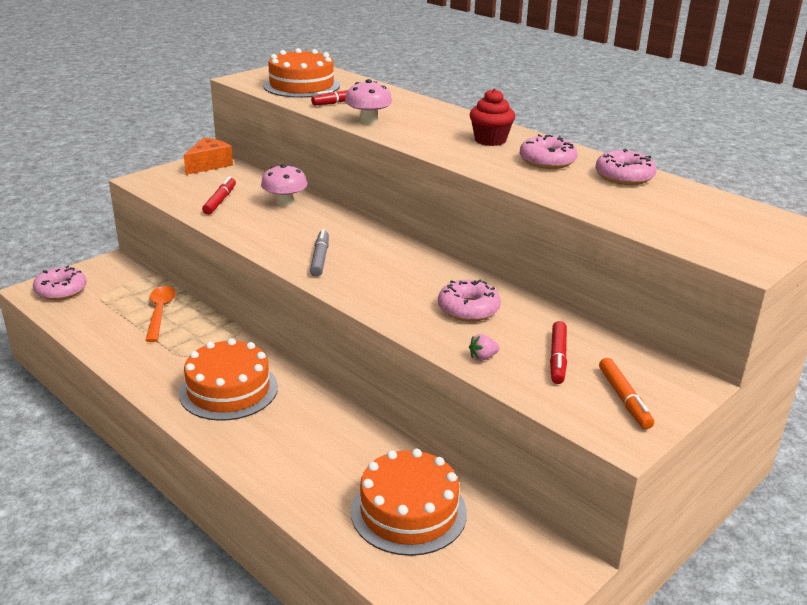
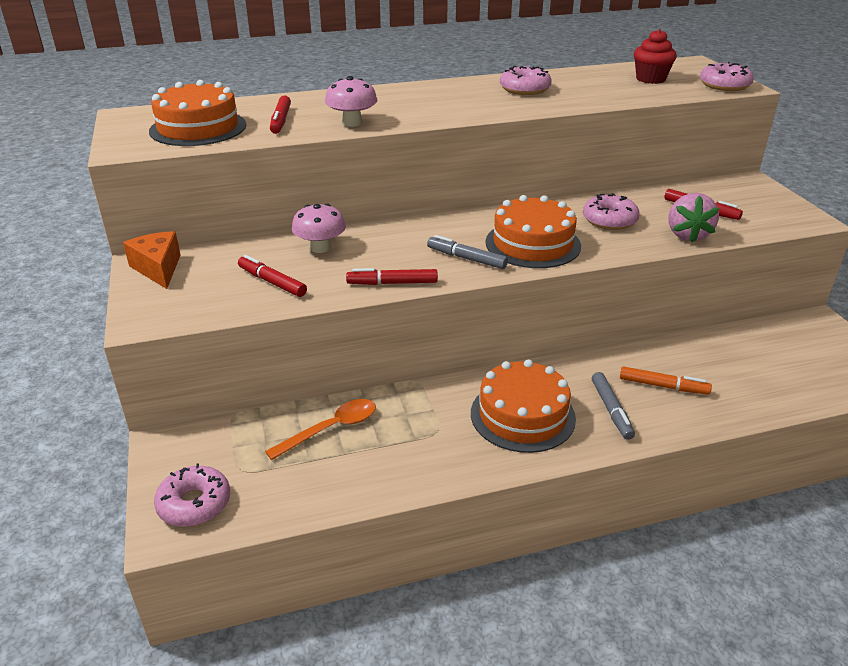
camera: 60 degrees left, 5 degrees up
(160, 312) = (331, 429): orange spoon -> orange spoon turned 120 degrees clockwise
(253, 240) = (392, 283): none -> red marker
(266, 435) = (611, 410): none -> grey marker
(408, 511) = (745, 366): orange cake -> orange cake (533, 244)
(482, 357) = (687, 235): pink strawberry -> pink strawberry, size x2.12
(490, 140) = (458, 94): red cupcake -> red cupcake (650, 79)
(624, 176) = (577, 77): pink donut -> pink donut (724, 85)
(624, 399) = (763, 205): orange marker -> orange marker (663, 386)

